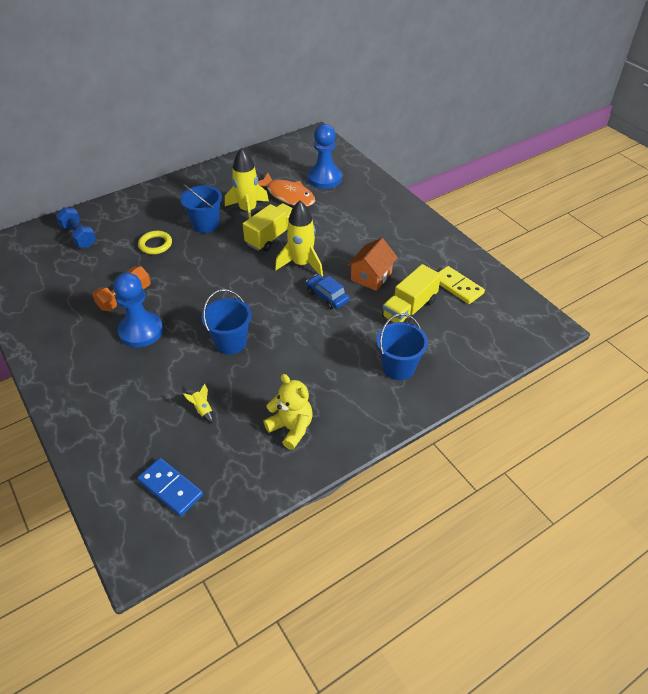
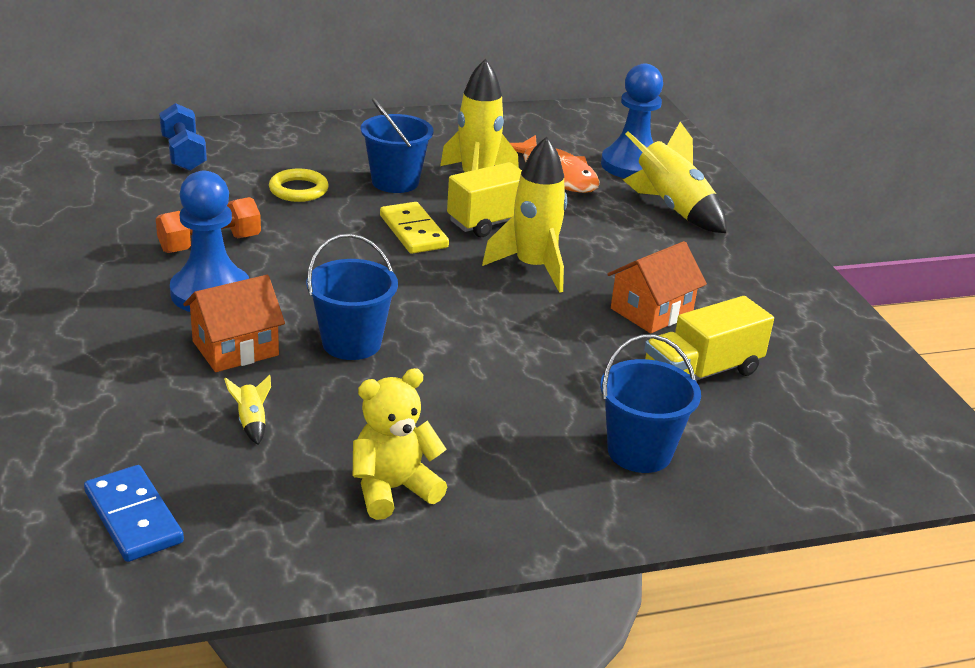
camera: 15 degrees right, 15 degrees down
(172, 364) = (235, 348): none -> orange house
(291, 428) = (393, 489): yellow teddy bear -> yellow teddy bear turned 90 degrees counterclockwise
(327, 296) = (556, 321): blue car -> none
(356, 203) = (672, 208): none -> yellow rocket
(457, 287) = (810, 363): yellow domino -> yellow domino (413, 231)

